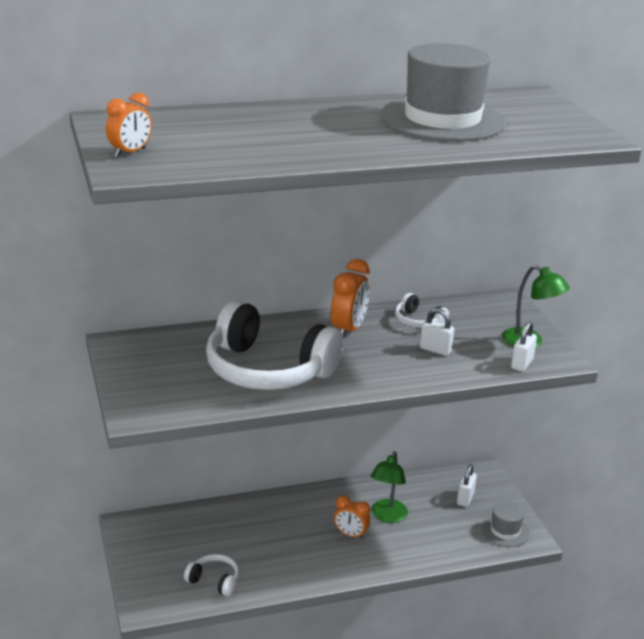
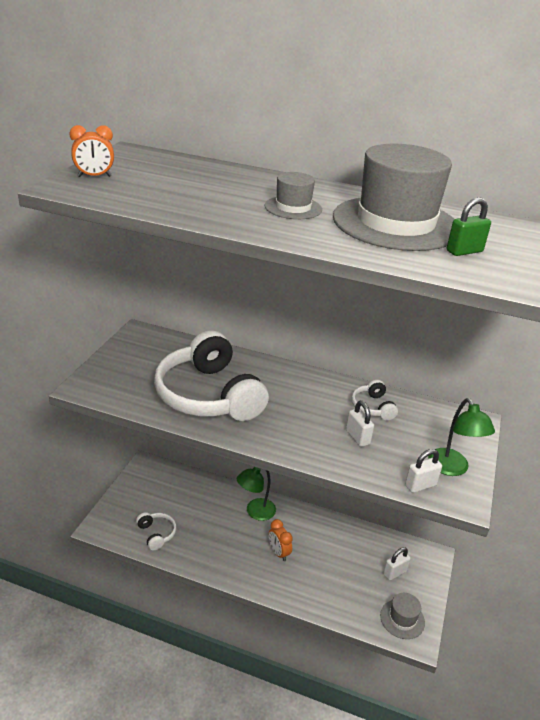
camera: 35 degrees right, 5 degrees up
(348, 330) = (308, 390): orange clock -> none
(349, 130) = (293, 208): none -> grey hat
(387, 516) = (319, 553): green lamp -> green lamp (255, 512)
(521, 126) = (464, 251): none -> green padlock

